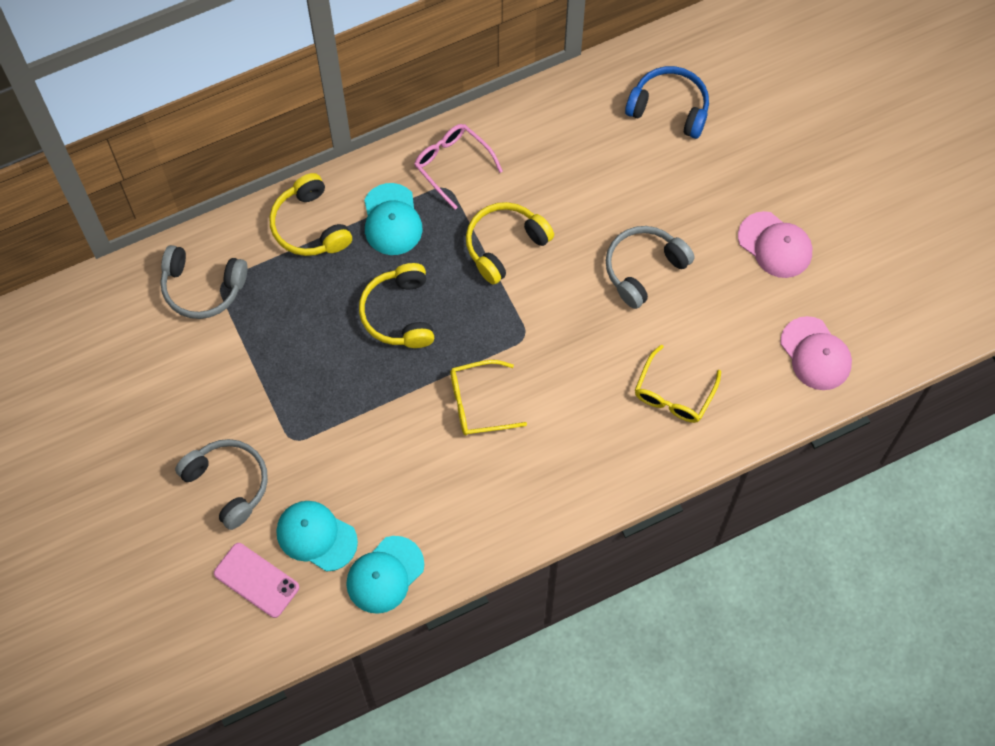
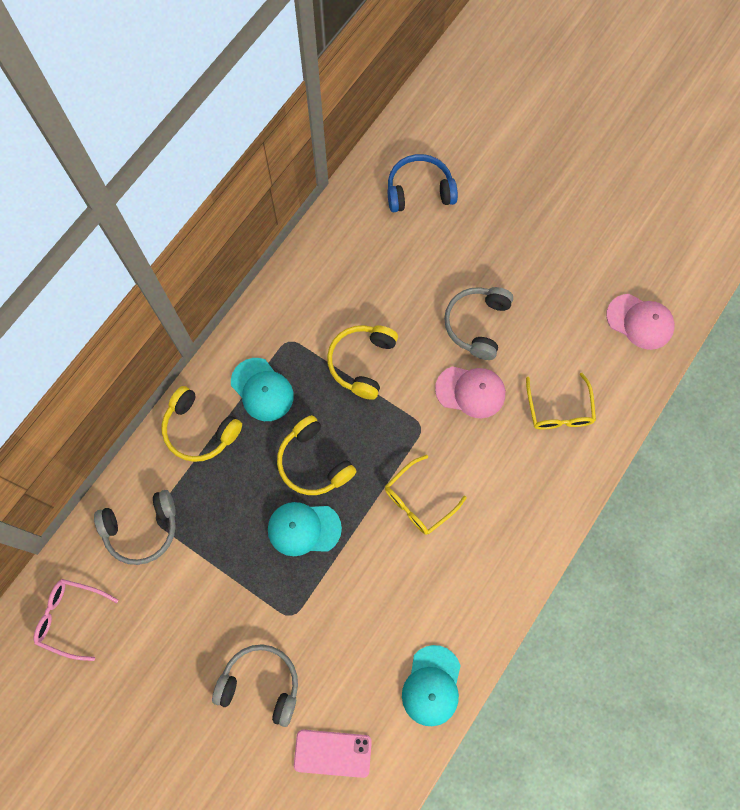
camera: 30 degrees left, 5 degrees up
(316, 536) = (358, 686): turquoise cap -> turquoise cap (304, 529)
(452, 165) = (283, 320): pink glasses -> pink glasses (71, 617)
(775, 245) = (560, 254): pink cap -> pink cap (470, 391)

